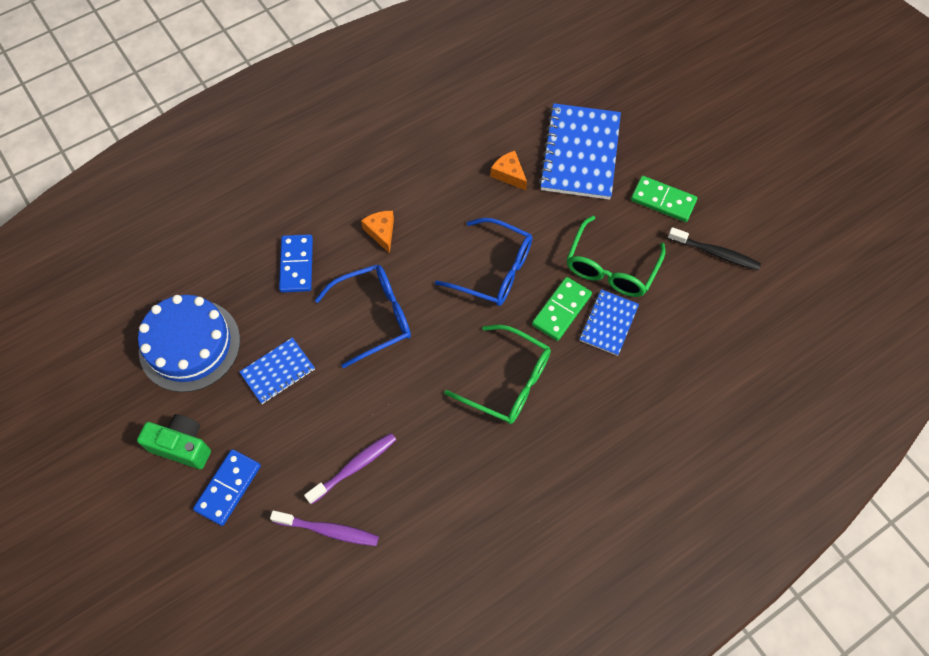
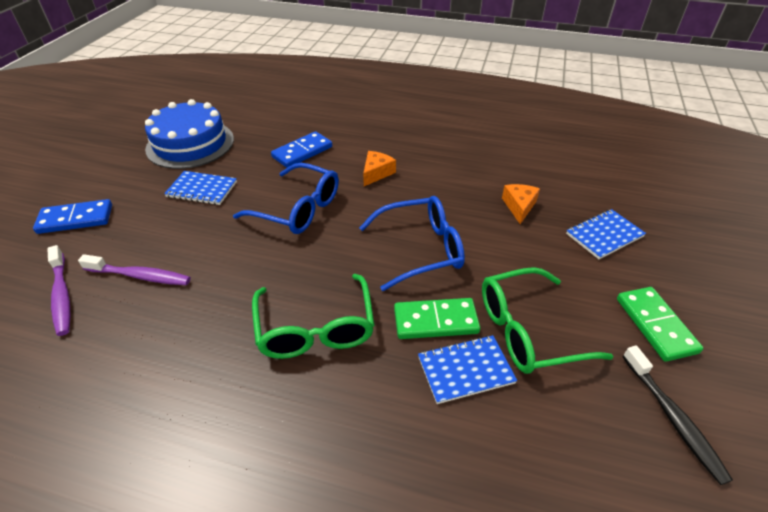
camera: 50 degrees right, 20 degrees down
(182, 446) = (101, 181): green camera -> none
(493, 270) = (419, 249): blue glasses -> blue glasses turned 90 degrees counterclockwise
(580, 153) = (604, 235): blue notebook -> blue notebook, size x0.54

